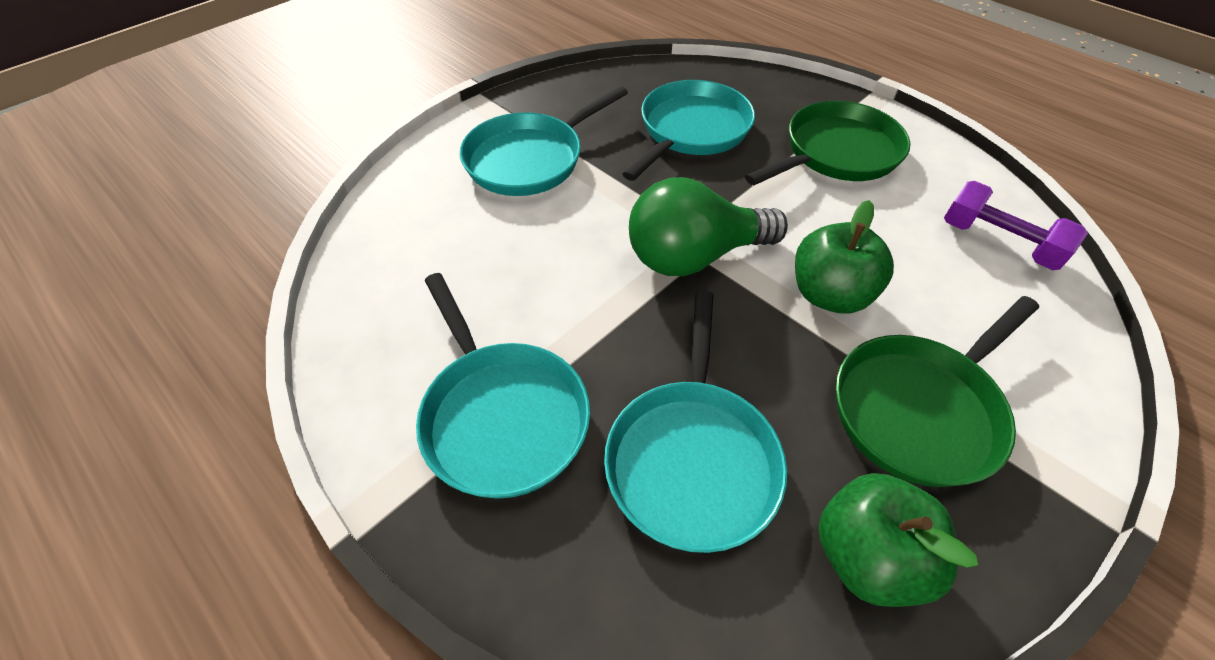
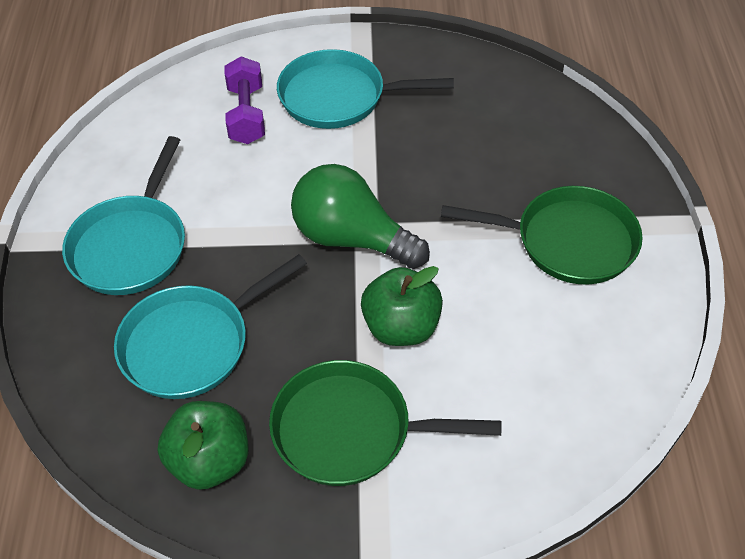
camera: 45 degrees right, 0 degrees up
(691, 130) = (480, 149): turquoise pan -> none
(998, 242) = (584, 393): purple dumbbell -> purple dumbbell (246, 115)

